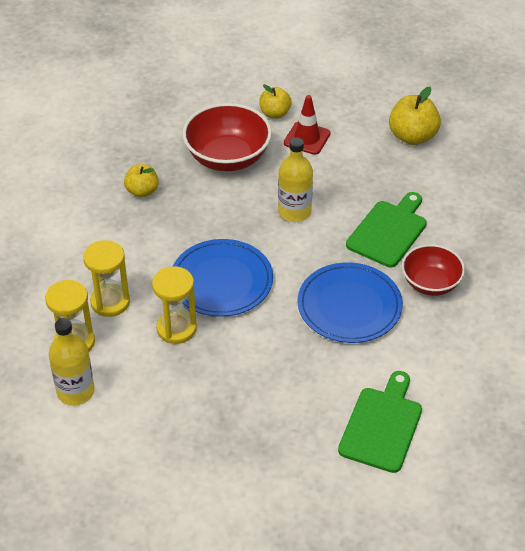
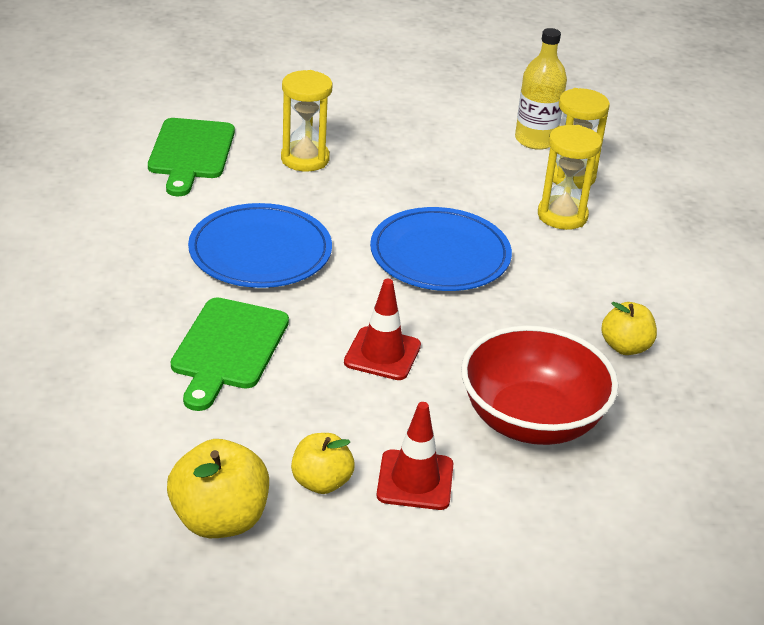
camera: 160 degrees right, 10 degrees down
(176, 328) = (465, 202): yellow hourglass -> yellow hourglass (305, 159)
(275, 113) = (496, 520): yellow apple -> yellow apple (321, 482)
(294, 212) = (382, 354): yellow bottle -> red traffic cone
(430, 283) = (153, 291): red bowl -> none

